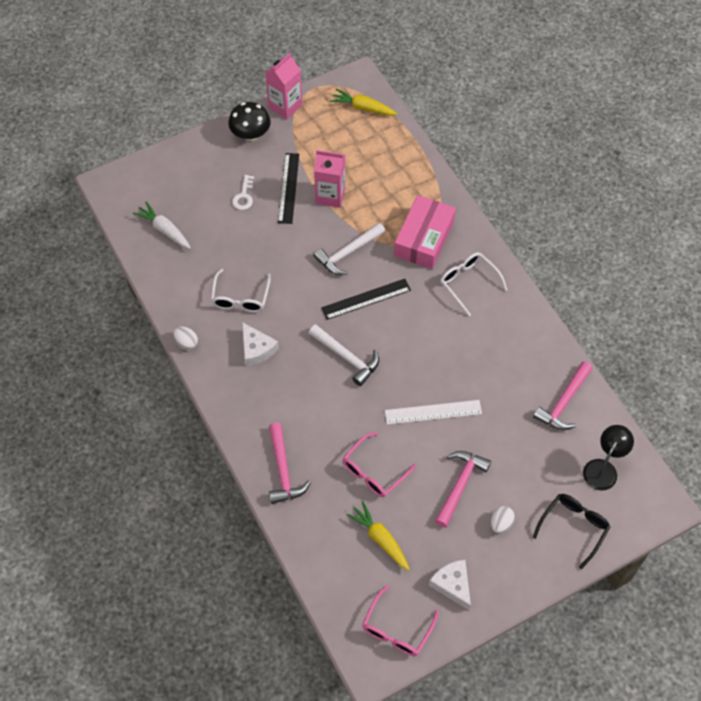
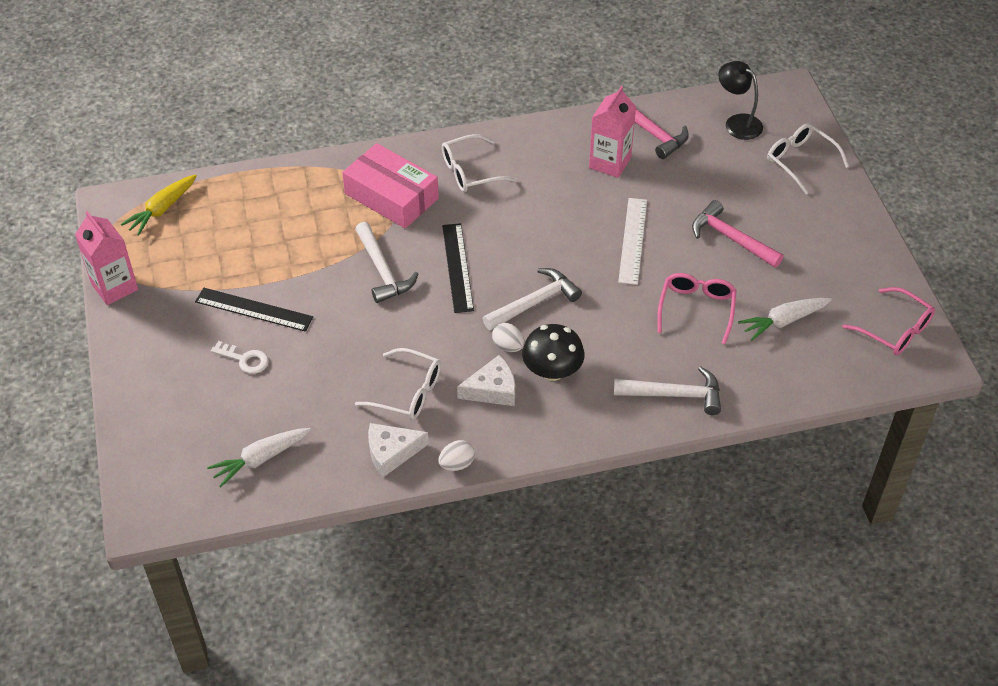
camera: 75 degrees left, 10 degrees down
(250, 134) = (143, 333): black mushroom -> black mushroom (552, 371)
(283, 470) = (674, 395): pink hammer -> white hammer
(330, 195) = (286, 270): pink carton -> pink carton (610, 163)
(374, 471) = (696, 309): pink glasses -> pink glasses turned 135 degrees counterclockwise
(380, 539) = (783, 321): yellow carrot -> white carrot
(452, 585) = (850, 272): white cheese -> white cheese (392, 452)
(501, 523) = (784, 216): white egg -> white egg (508, 346)
(573, 527) = (800, 161): black glasses -> white glasses

